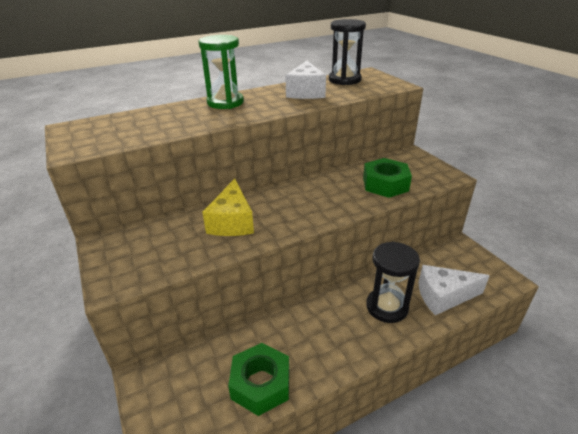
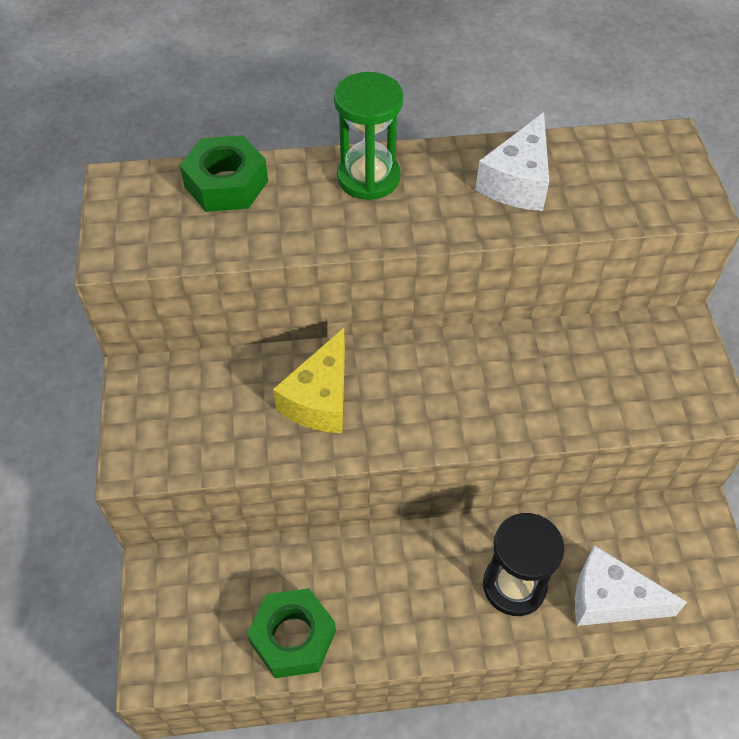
camera: 20 degrees right, 20 degrees up
(344, 80) = (609, 158): black hourglass -> none
(385, 184) = (593, 394): green nut -> green nut (226, 184)

